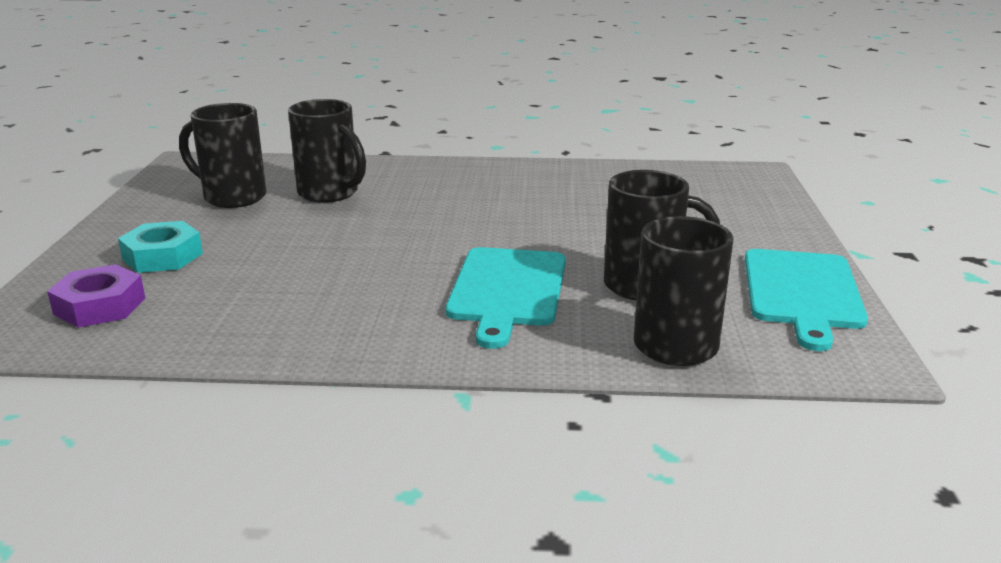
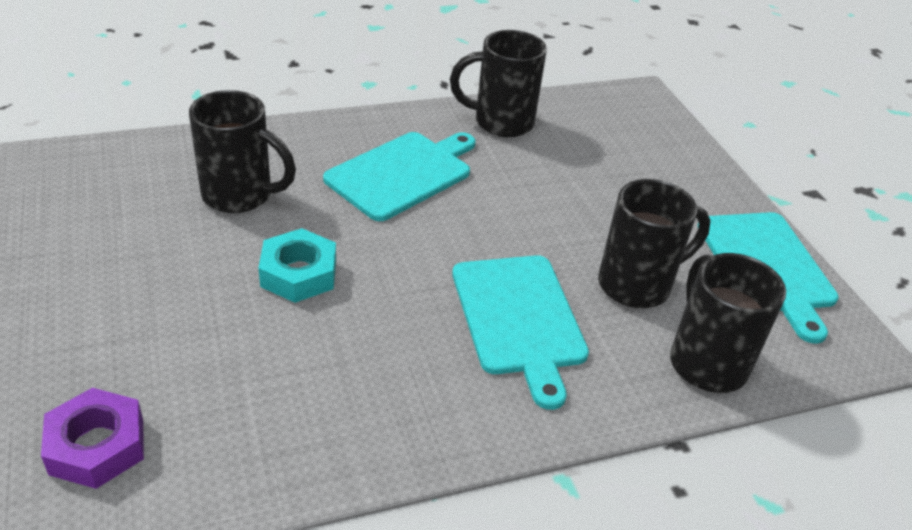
camera: 25 degrees left, 15 degrees up
(162, 256) = (114, 342): turquoise nut -> turquoise nut (299, 273)
(232, 197) = (127, 221): black mug -> black mug (500, 122)
(478, 196) = (402, 173): none -> turquoise cutting board

